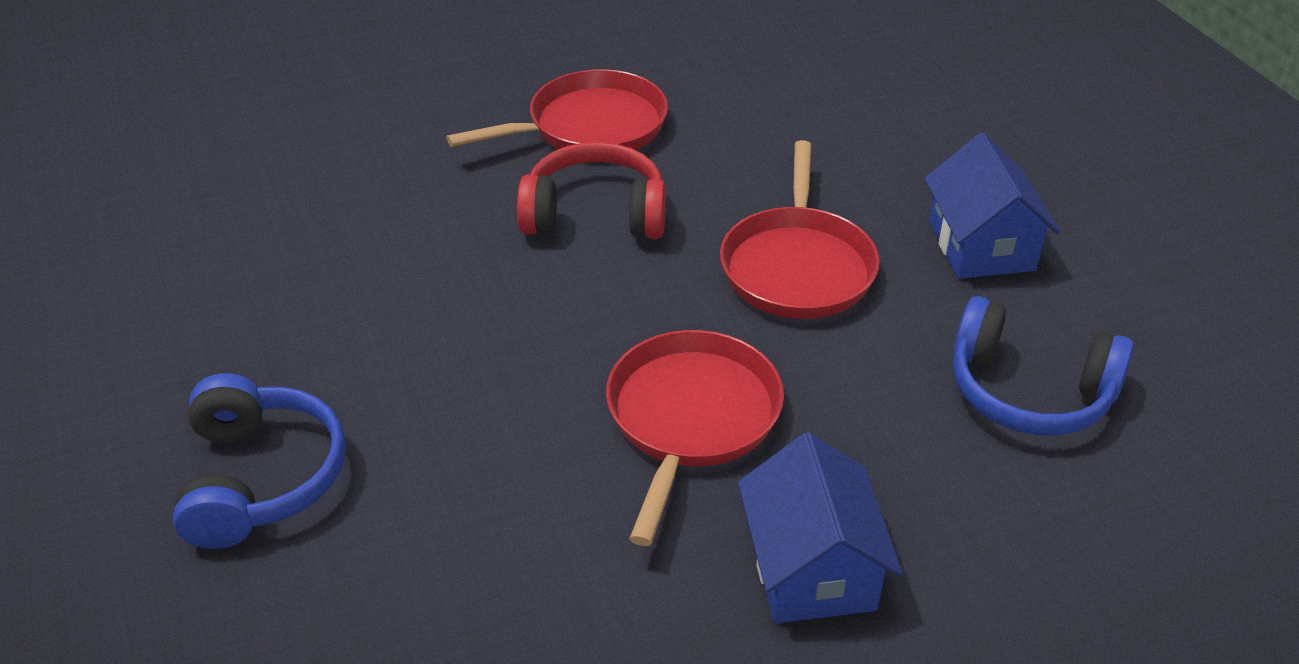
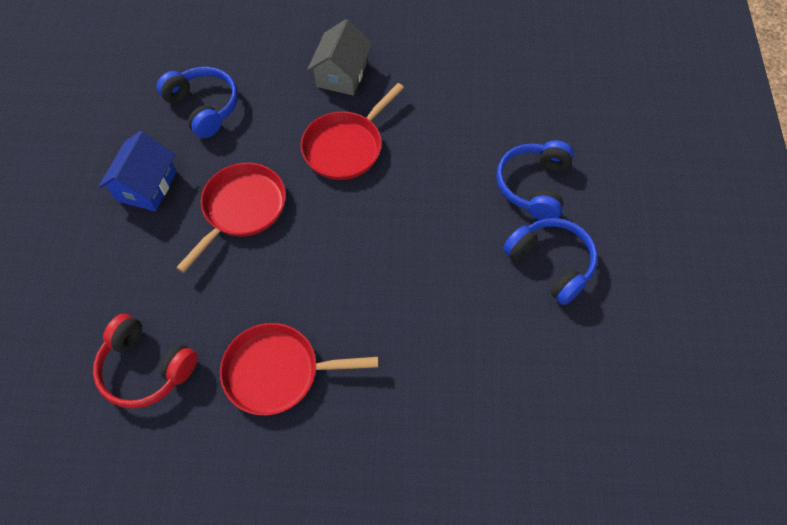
camera: 155 degrees left, 20 degrees up
(204, 360) = (551, 263): none -> blue headphones
(595, 214) = (317, 288): red headphones -> red headphones (146, 368)
(811, 568) = (341, 74): blue house -> grey house

